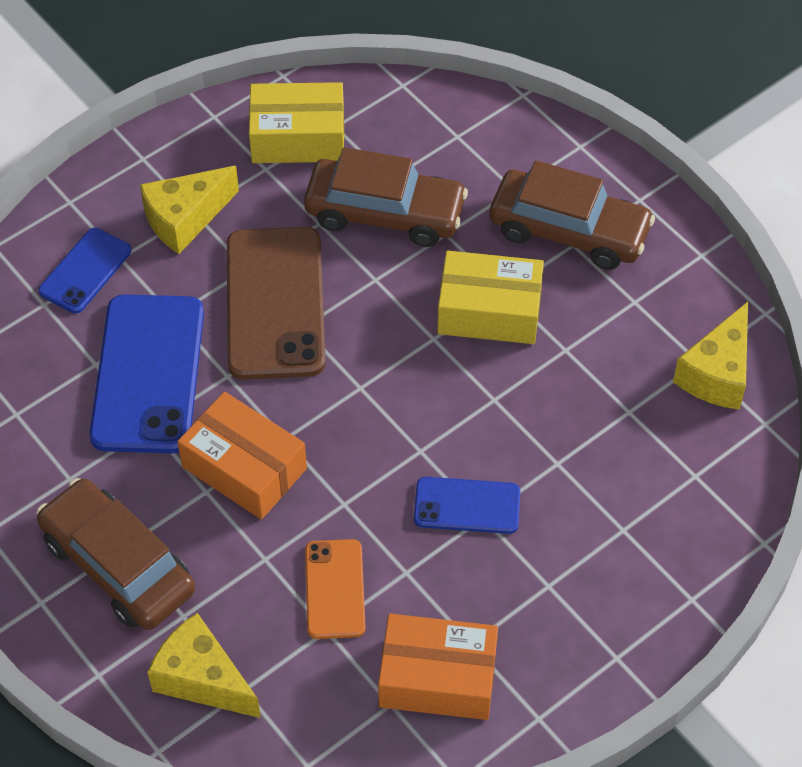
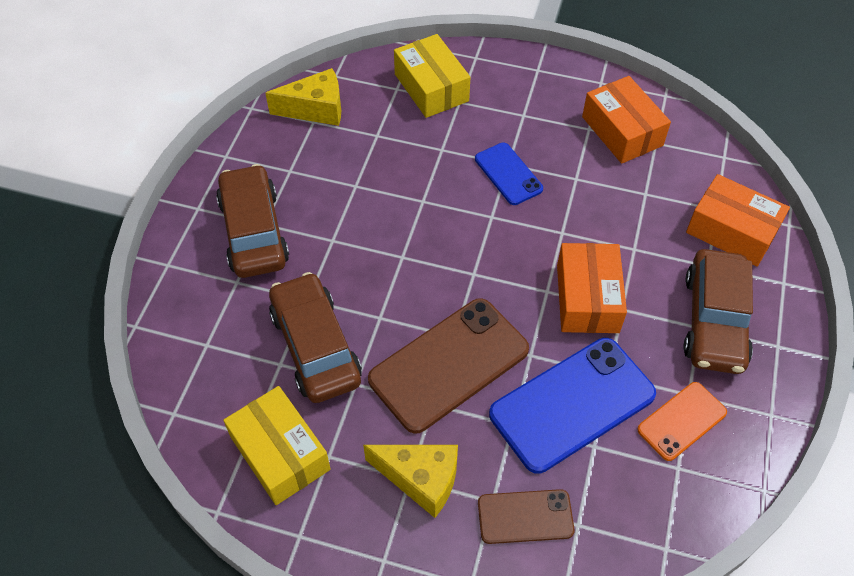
camera: 125 degrees left, 0 degrees up
(85, 271) = (525, 517): blue phone -> brown phone
(202, 678) = (732, 231): yellow cheese -> orange box
(335, 589) = (619, 203): orange phone -> orange phone (681, 421)
(489, 311) = (356, 239): yellow box -> yellow box (431, 87)

